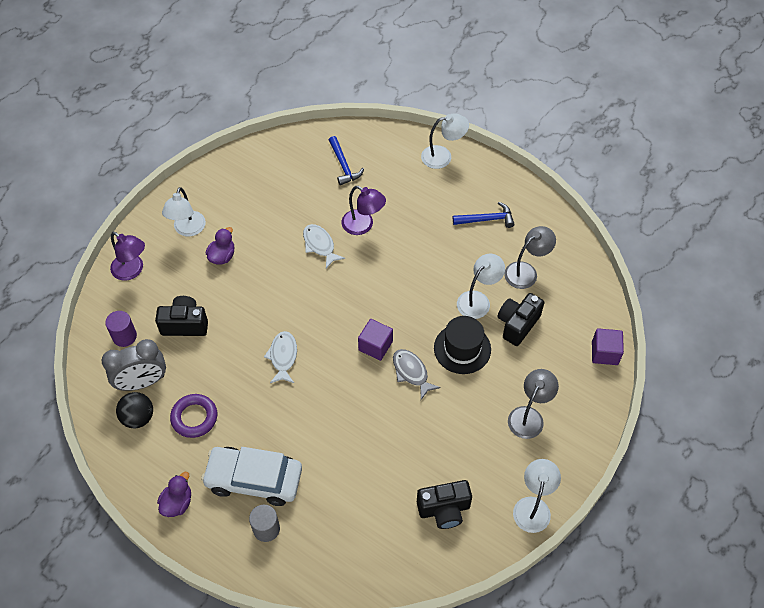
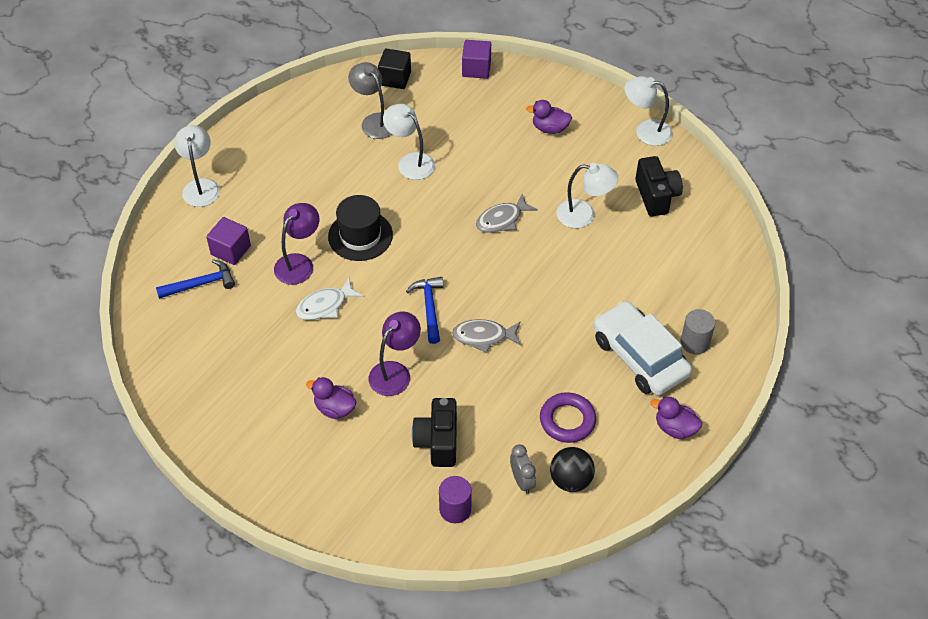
camera: 90 degrees left, 5 degrees down
(132, 271) = (351, 512): purple lamp -> purple lamp (395, 372)
(142, 382) = (522, 481): grey clock -> grey clock, size x0.55
(188, 229) = (288, 452): white lamp -> white lamp (584, 215)
(254, 479) = (639, 356): white car -> white car turned 135 degrees clockwise
(283, 357) = (483, 336): white fish -> grey fish
(375, 346) = (468, 251): purple cube -> purple cube (231, 250)
(462, 348) = (472, 177): black hat -> black hat (360, 236)
(487, 219) = (301, 150): blue hammer -> blue hammer (429, 307)
(517, 324) = (442, 131): black camera -> none
(529, 416) = (549, 128): grey lamp -> purple duck
(582, 285) = (395, 78): none -> black cube

